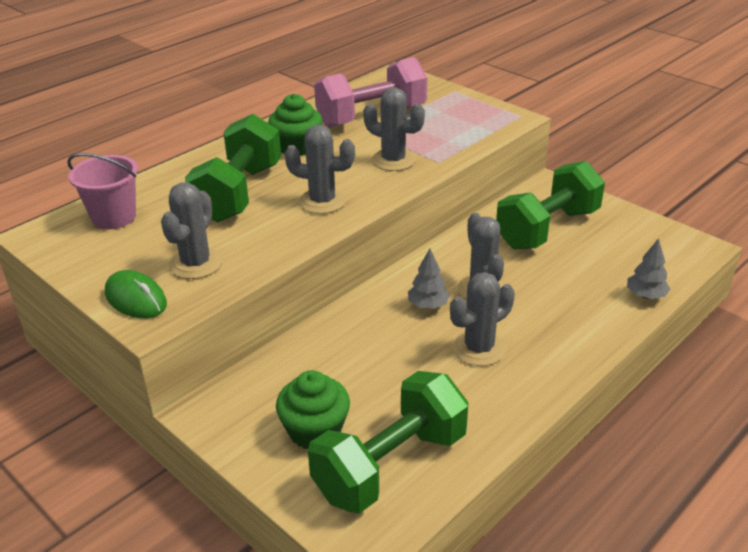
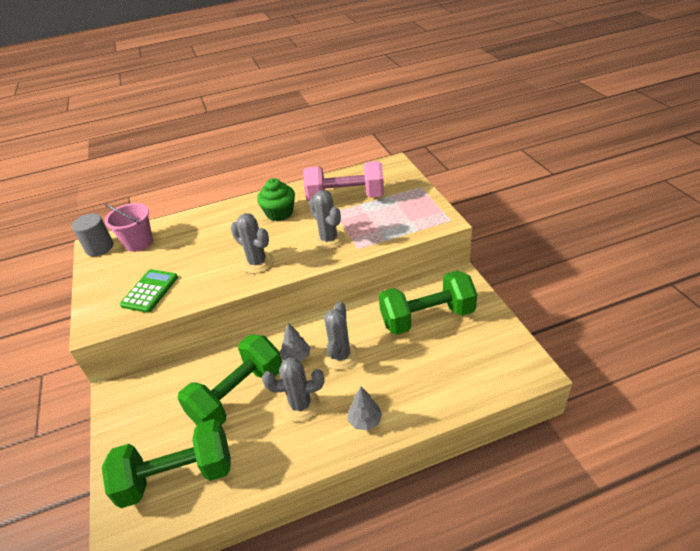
camera: 30 degrees right, 5 degrees up
(51, 236) = (99, 248): none -> grey cylinder
(136, 299) = (100, 308): green mouse -> none
(196, 264) = (150, 291): grey cactus -> green calculator
(239, 193) = (216, 242): green dumbbell -> green dumbbell (238, 395)
(315, 431) = (158, 430): green cupcake -> none
(645, 295) = (454, 402): grey tree -> grey tree (365, 420)

